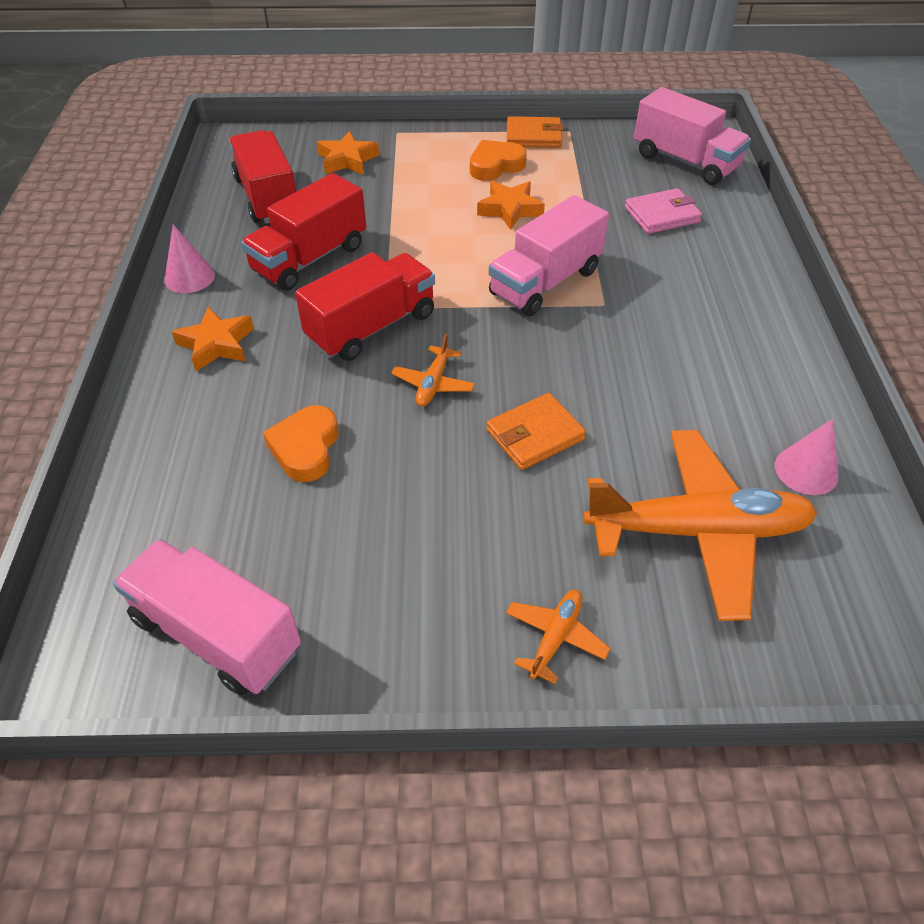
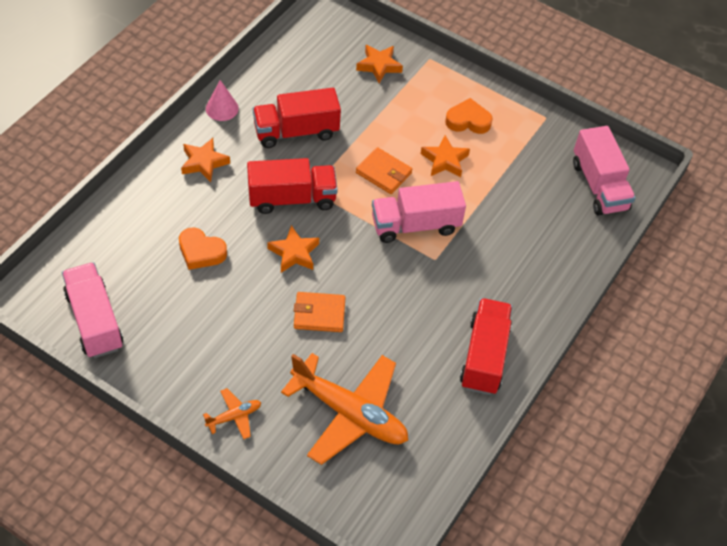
camera: 30 degrees right, 5 degrees up
(267, 197) = (307, 71): red truck -> red truck (484, 356)
(305, 448) = (201, 252): orange heart -> orange heart turned 105 degrees counterclockwise
(433, 383) = (294, 253): orange plane -> orange star
(533, 136) = (517, 109): orange wallet -> orange wallet (383, 173)
(662, 215) = (537, 218): pink wallet -> none
(806, 470) = (440, 421): pink cone -> none

